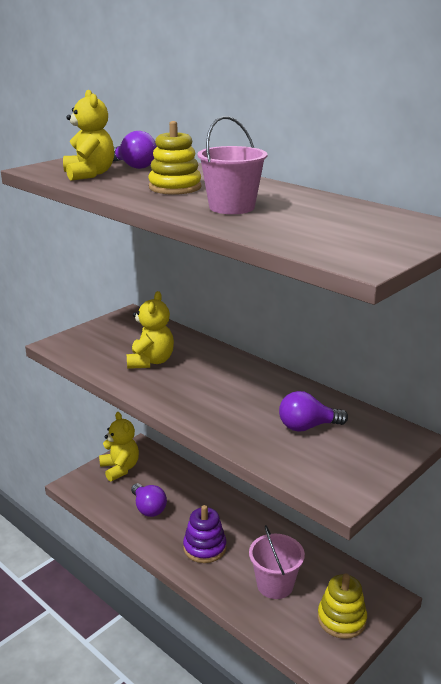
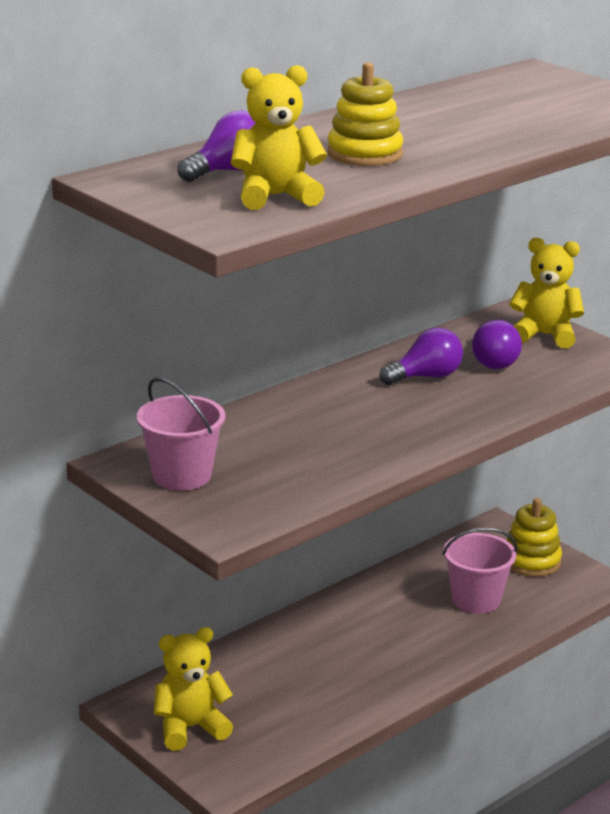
camera: 85 degrees left, 0 degrees up
(148, 508) = (306, 698): purple light bulb -> purple light bulb (425, 377)
(150, 361) = (307, 449): yellow teddy bear -> yellow teddy bear (544, 335)
(204, 548) = (402, 650): purple stacking toy -> none
(232, 207) = (464, 134): pink bucket -> pink bucket (182, 475)

